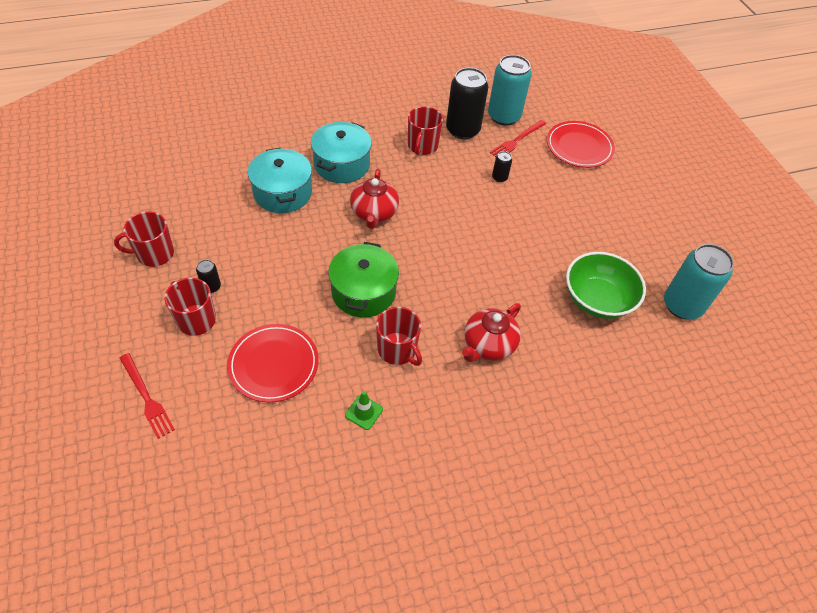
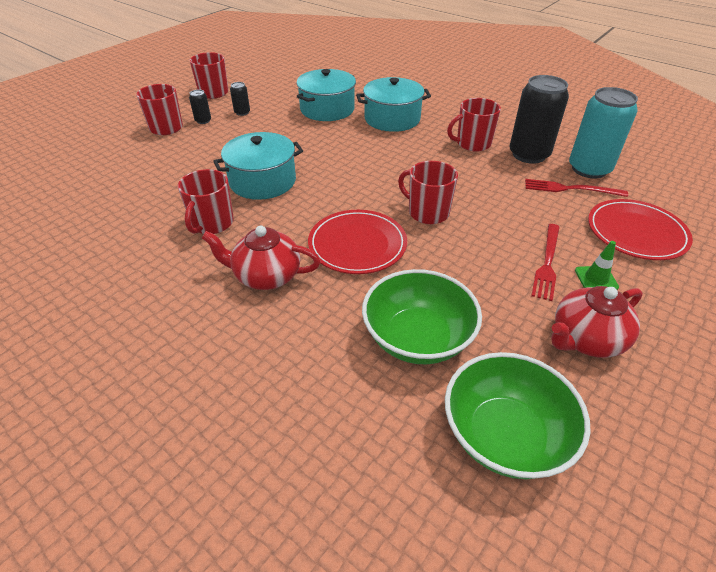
camera: 60 degrees right, 10 degrees down
(146, 397) = (83, 138): red fork -> red fork (547, 263)
(274, 364) = (148, 172): red plate -> red plate (357, 245)
(363, 292) = (262, 181): green pot -> turquoise pot
(364, 412) = (127, 233): green traffic cone -> green traffic cone (596, 279)
(374, 213) = (358, 152): red teapot -> red teapot (586, 339)
(485, 222) = (427, 212): none -> red mug
(499, 177) = (501, 198): black can -> black can (242, 112)
(682, 305) = (505, 435): turquoise can -> green bowl

